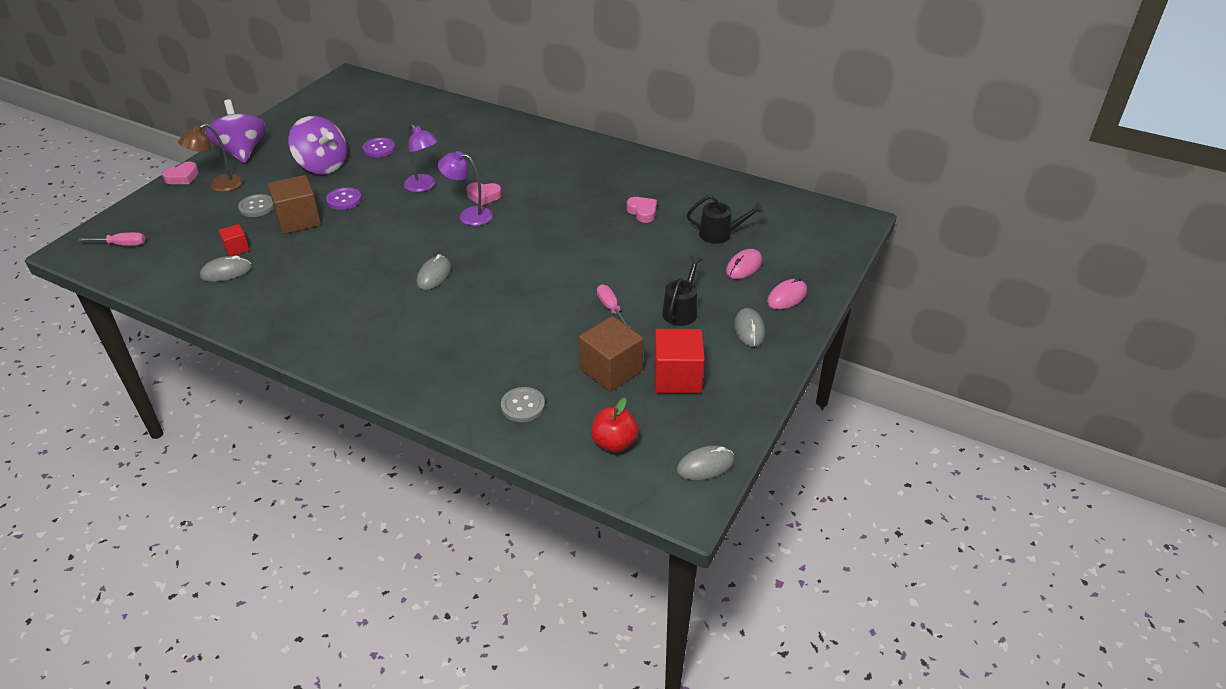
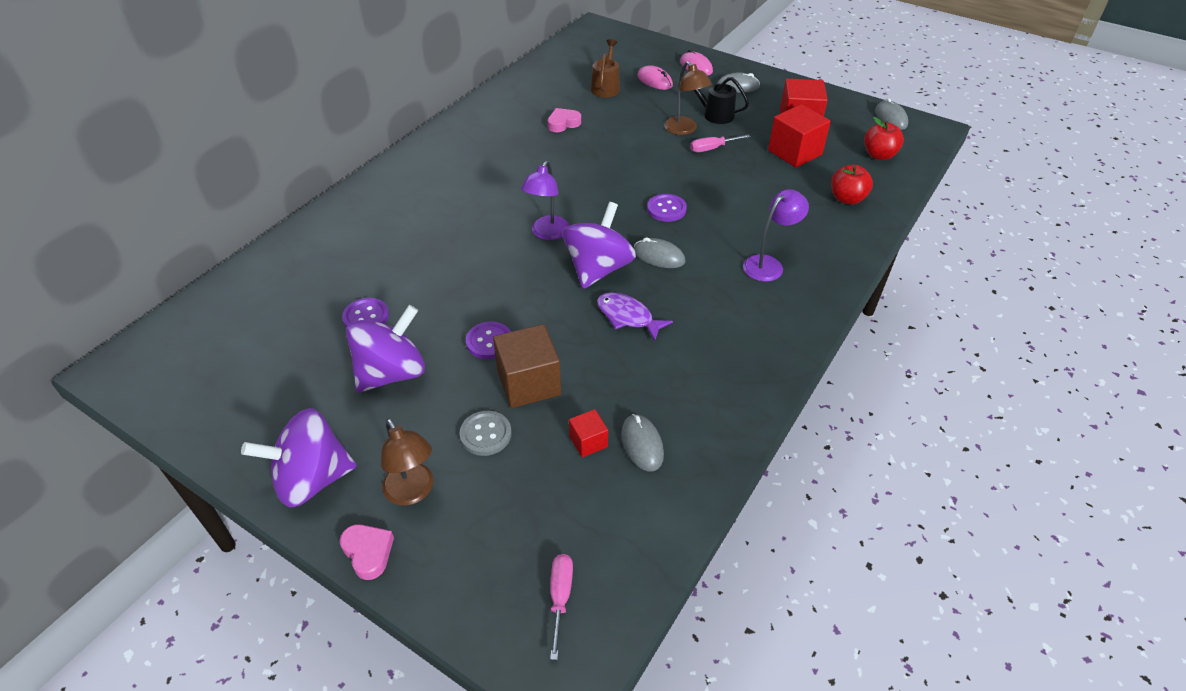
camera: 85 degrees left, 5 degrees up
(359, 261) = (627, 317): none -> purple fish
(420, 243) = (598, 269): none -> purple spinning top
(424, 186) = (476, 271): purple lamp -> purple lamp (769, 264)
(483, 196) = (510, 223): pink heart -> none
(503, 278) = (666, 209): none -> purple button
(523, 406) = (847, 199): grey button -> red apple
(611, 370) = (795, 152): brown cube -> red cube
(644, 288) = (684, 130): none -> brown lamp
(720, 234) = (606, 87): black watering can -> brown watering can

